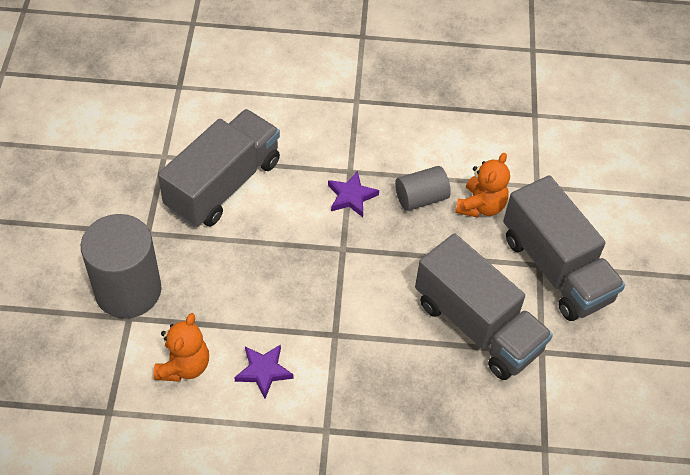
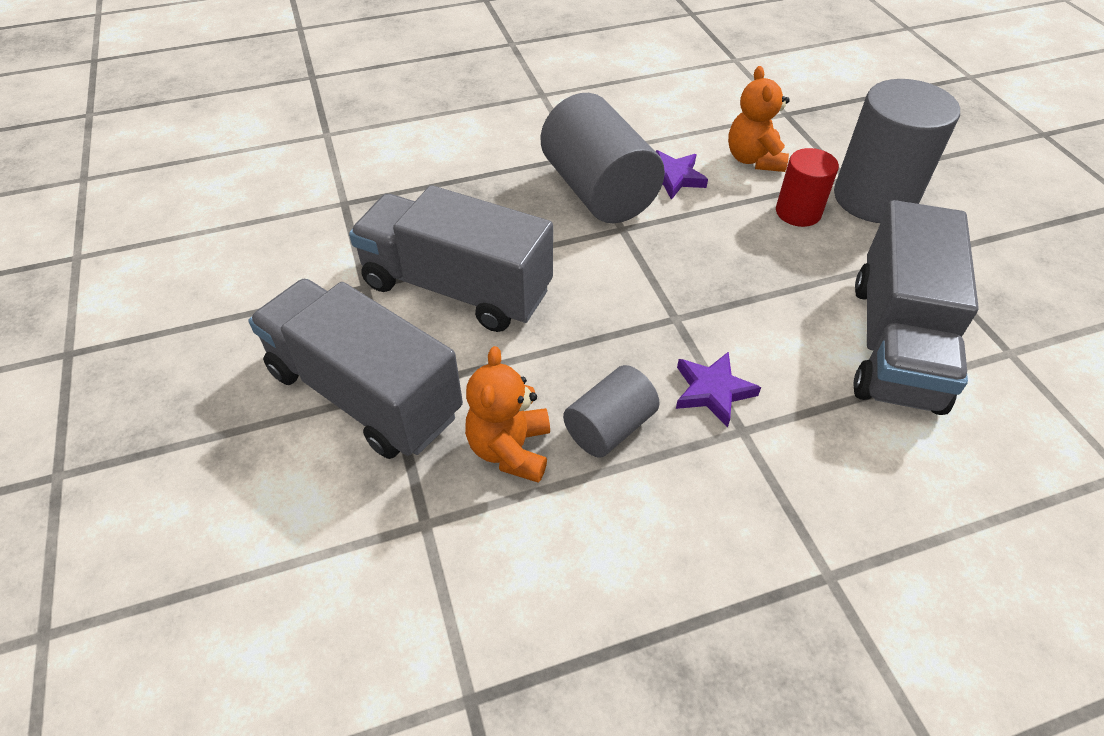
camera: 160 degrees right, 5 degrees down
(195, 299) = (798, 212): none -> red cylinder
(332, 380) = (598, 191): none -> grey cylinder

